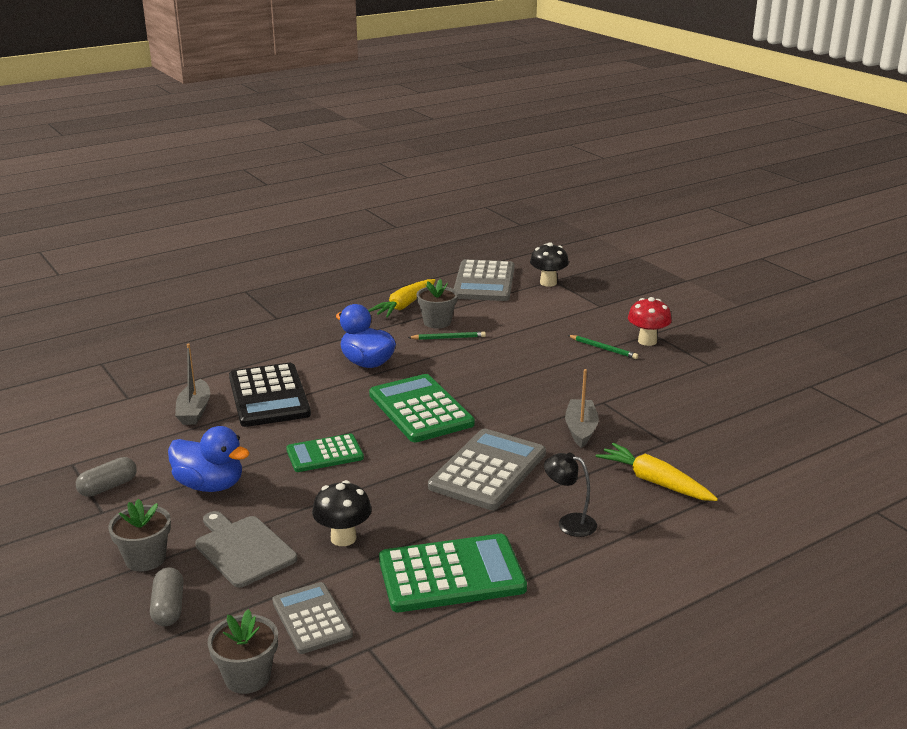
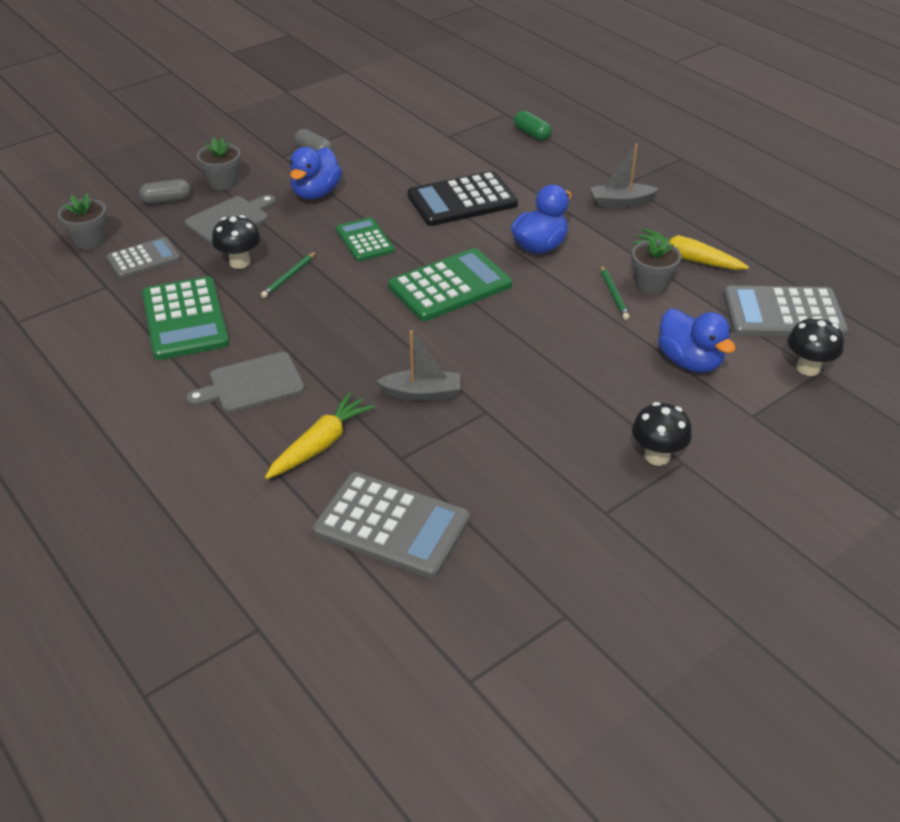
camera: 85 degrees right, 15 degrees up
(156, 352) = (532, 134): none -> green capsule
(194, 411) = (431, 168): grey boat -> grey boat (621, 202)
(488, 470) = (340, 332): grey calculator -> grey calculator (391, 526)
(540, 319) = (689, 361): none -> blue duck
(569, 523) = (252, 384): black lamp -> grey cutting board
(603, 348) = (622, 415): green pencil -> green pencil (289, 276)
(647, 341) = (657, 456): red mushroom -> black mushroom

